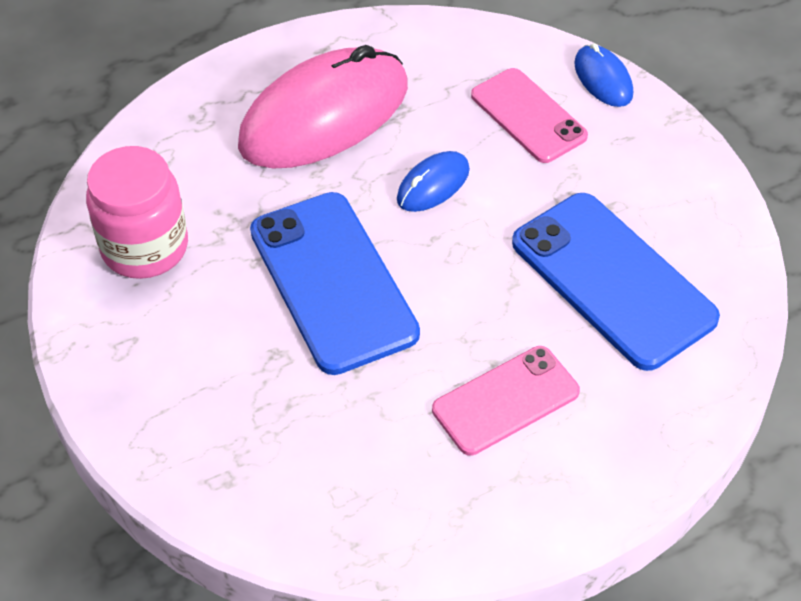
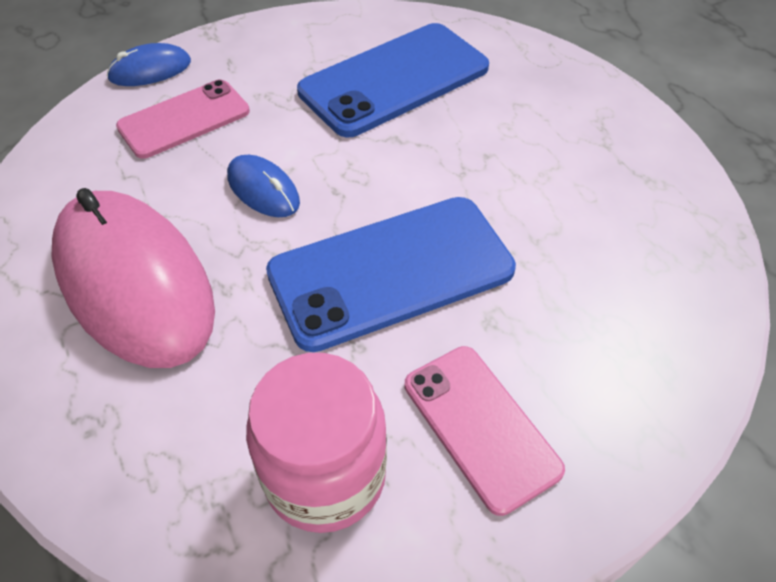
camera: 90 degrees left, 0 degrees up
(505, 400) = (529, 148): pink phone -> pink phone (480, 426)

